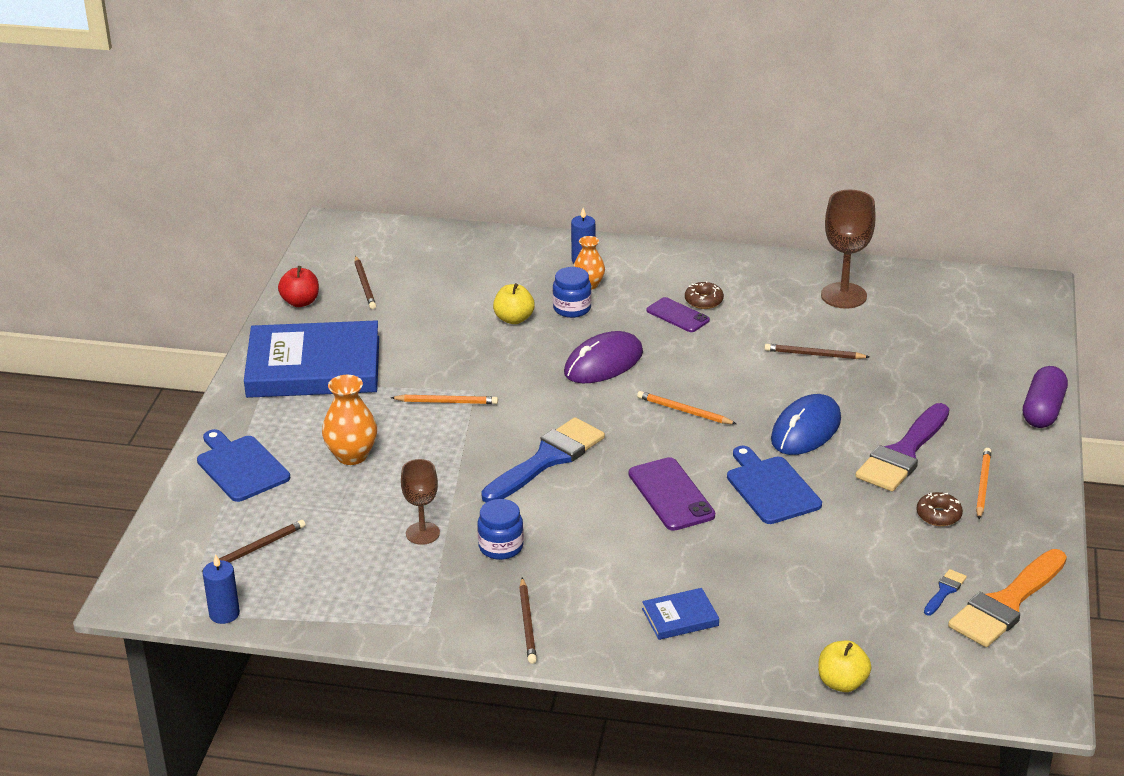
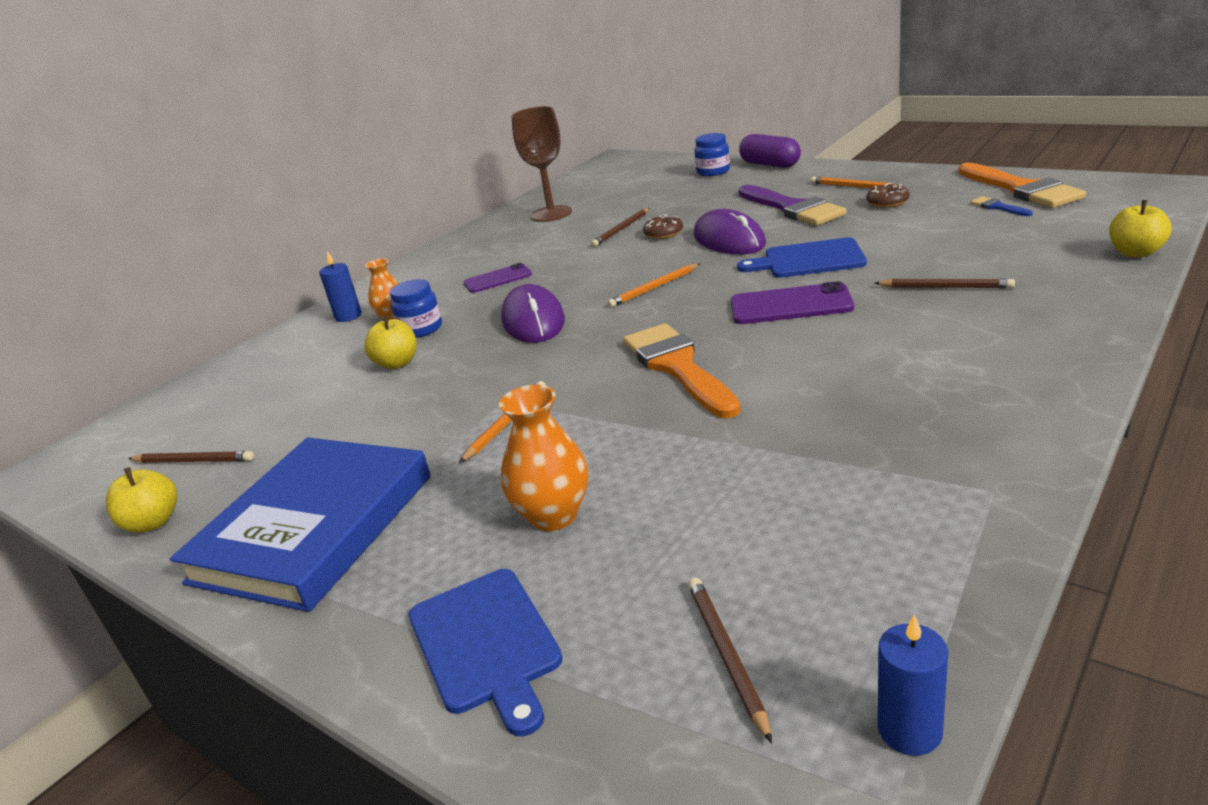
camera: 60 degrees left, 5 degrees down
(241, 467) = (486, 644): blue cutting board -> blue cutting board turned 105 degrees counterclockwise
(300, 302) = (153, 523): red apple -> yellow apple
(422, 533) = (775, 472): brown goblet -> none
(501, 547) = (835, 414): blue jar -> blue jar (713, 171)
(527, 623) = (1005, 410): brown pencil -> brown pencil (945, 287)
(547, 459) = (677, 367): blue brush -> orange brush
(680, 617) = (1012, 318): blue book -> none
(703, 301) = (489, 266): brown donut -> brown donut (663, 233)
(806, 429) = (729, 240): blue mouse -> purple mouse

